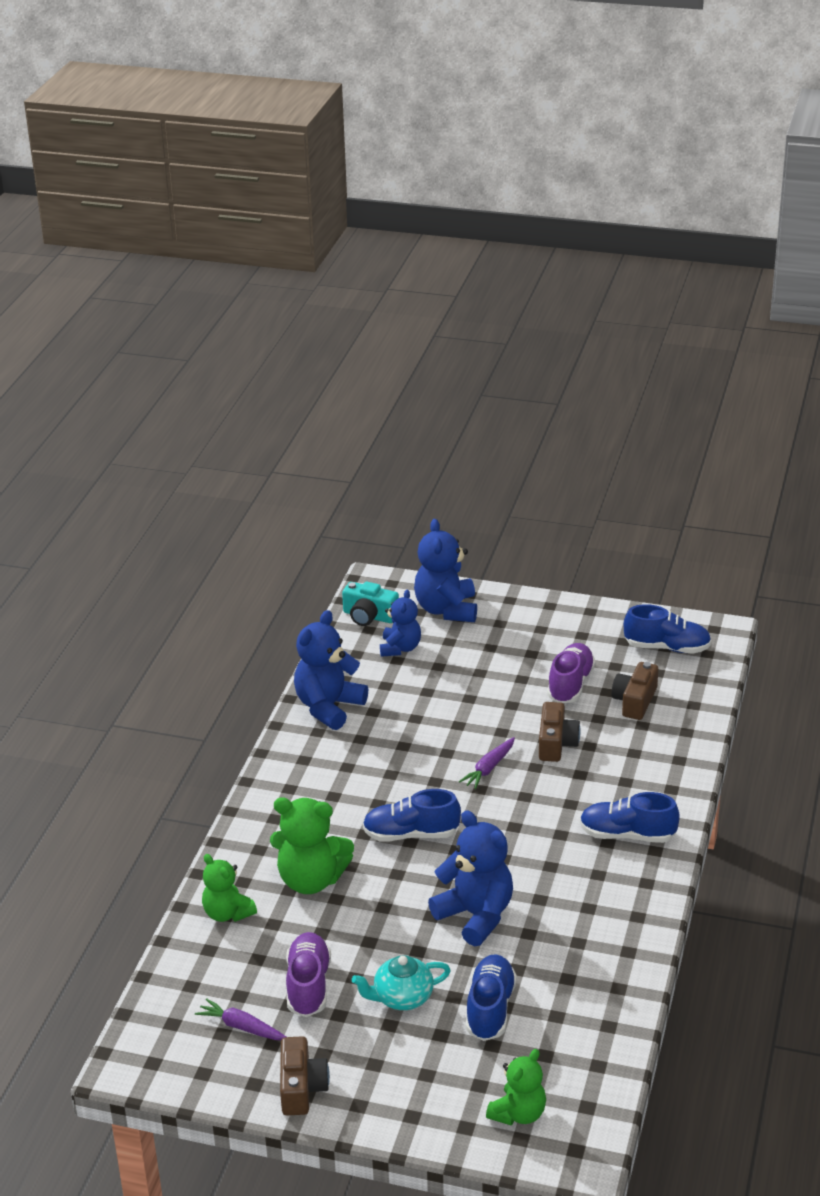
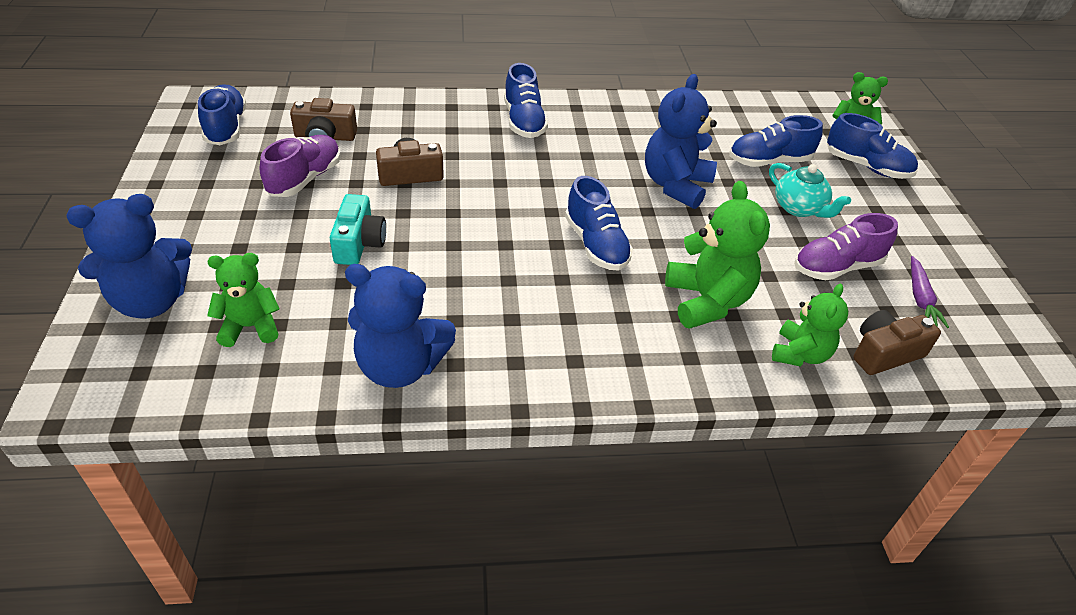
camera: 115 degrees left, 10 degrees up
(301, 1088) = (939, 243): brown camera -> brown camera (885, 353)
(369, 616) = (169, 378): turquoise camera -> turquoise camera (359, 243)
(400, 648) = (250, 327): blue teddy bear -> green teddy bear
(450, 1096) = (866, 166): none -> blue shoe
(489, 768) = (468, 211): purple carrot -> none
(570, 684) = (305, 179): purple shoe -> purple shoe turned 120 degrees clockwise

